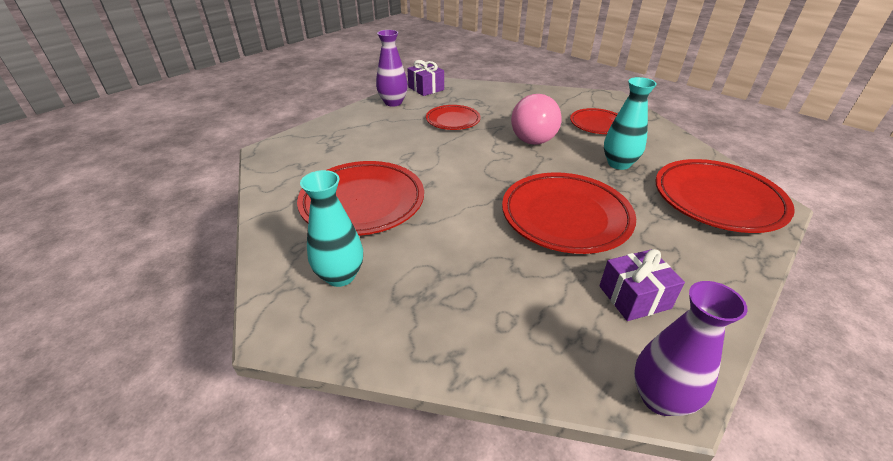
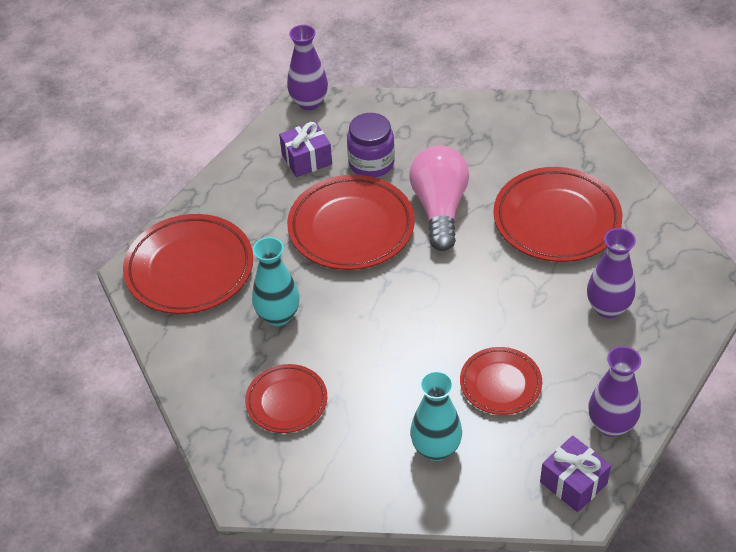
camera: 175 degrees right, 10 degrees up
(340, 276) = (537, 147): turquoise vase -> turquoise vase (436, 449)
(359, 146) = (608, 308): none -> purple vase
(532, 134) = (382, 364): pink light bulb -> pink light bulb (440, 208)
(548, 281) = (371, 163): none -> purple jar

